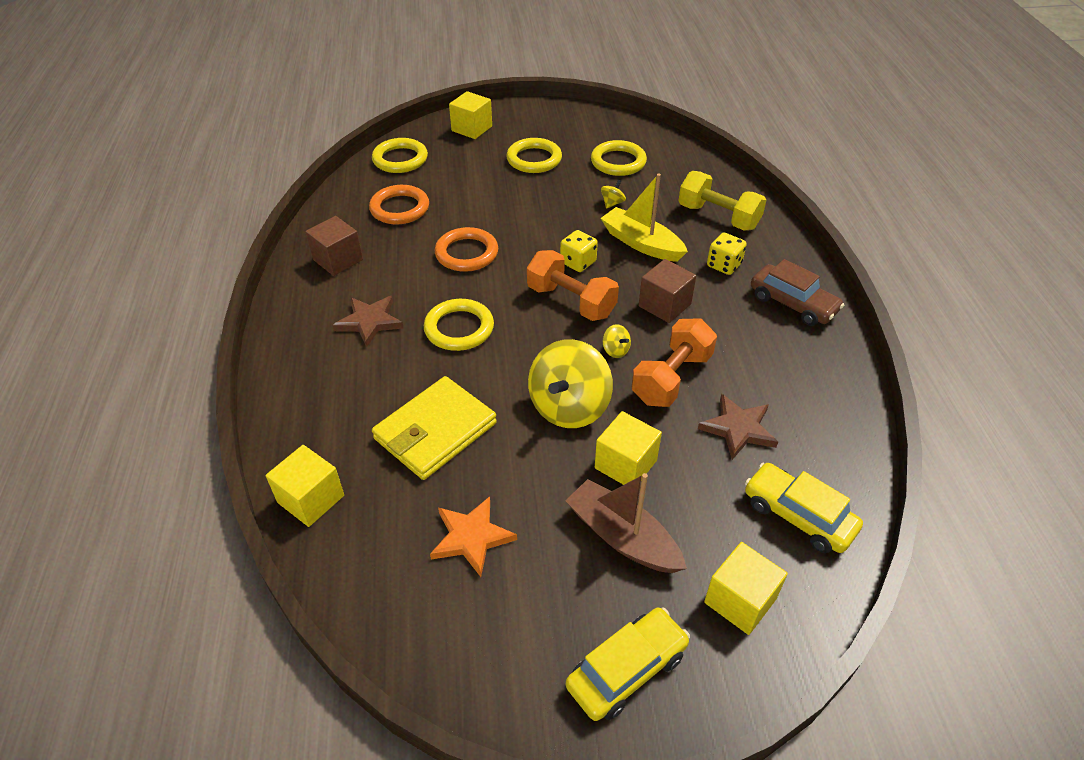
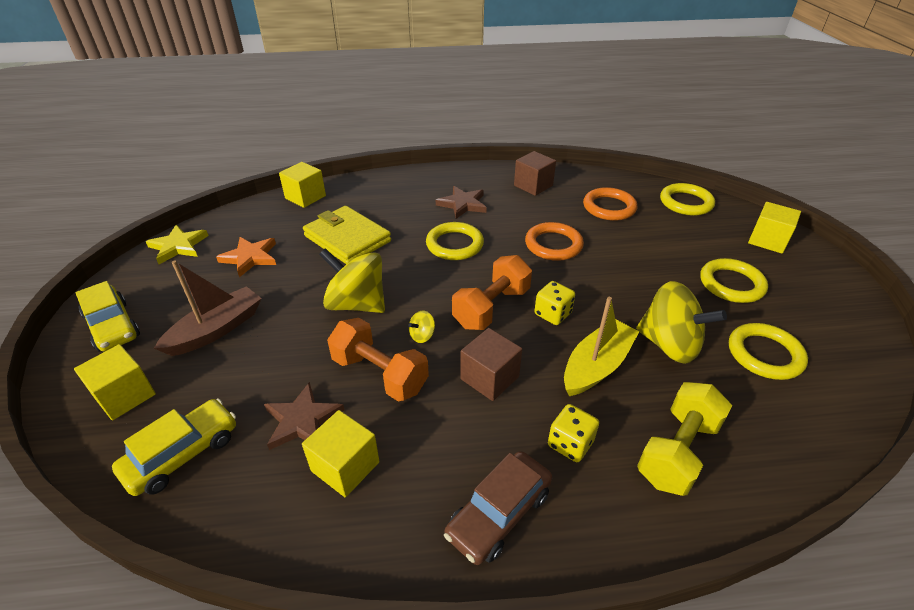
camera: 90 degrees right, 5 degrees down
(433, 650) = (178, 246): none -> yellow star
(612, 203) = (669, 345): yellow spinning top -> yellow spinning top, size x2.44
(625, 464) = (285, 335): yellow cube -> yellow cube (345, 466)

